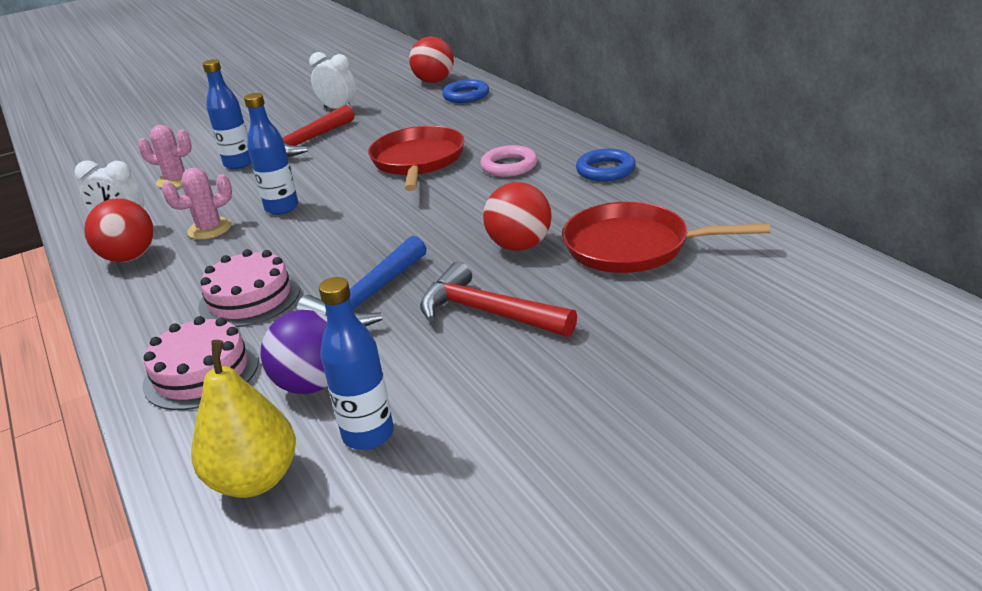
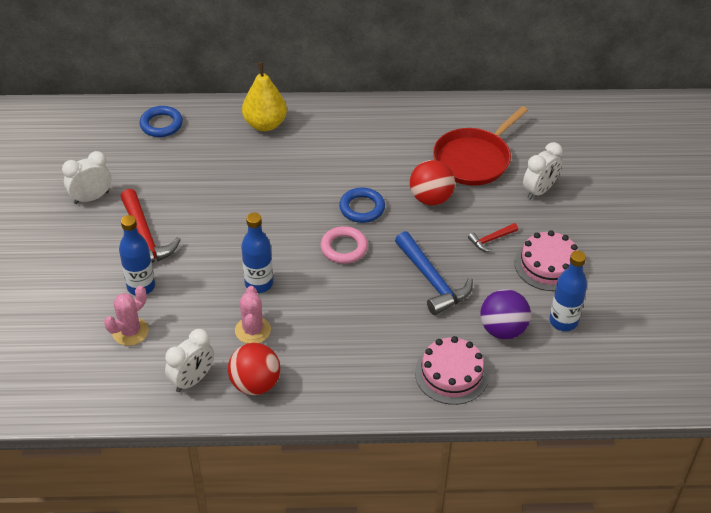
camera: 65 degrees left, 15 degrees up
(250, 298) = (381, 333): pink cake -> pink cake (548, 265)
(255, 479) = (568, 373): yellow pear -> yellow pear (265, 124)
(418, 161) = (257, 193): red pan -> none
(434, 81) = (103, 127): red ball -> none
(488, 312) = (491, 240): red hammer -> red hammer, size x0.51
(509, 166) = (318, 157): pink ring -> pink ring (344, 248)
(605, 170) = (372, 124): blue ring -> blue ring (362, 208)
(635, 314) = (539, 191): none -> white clock

